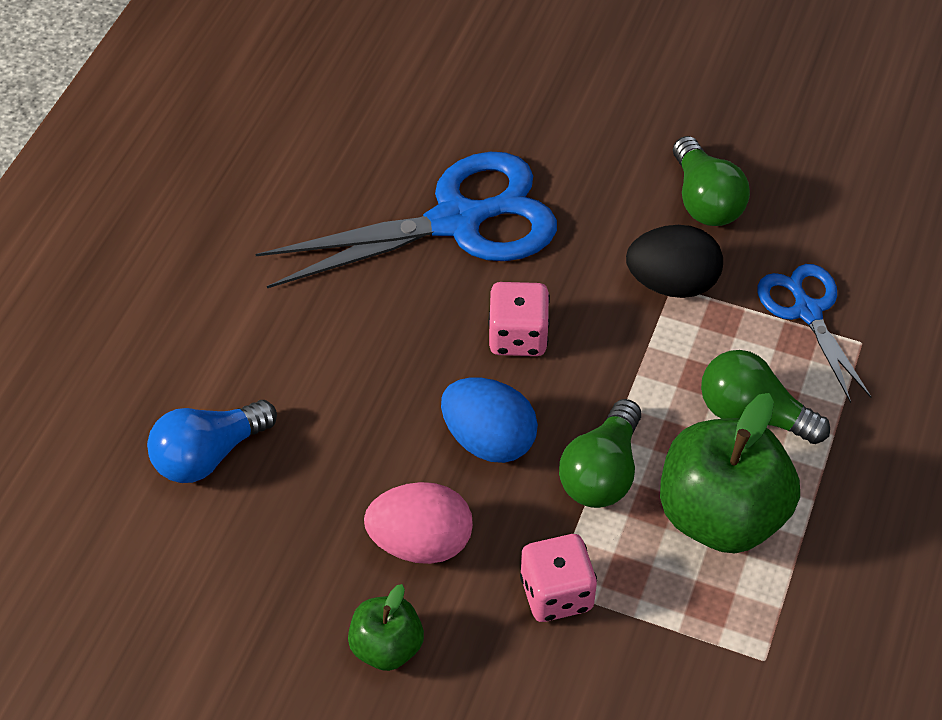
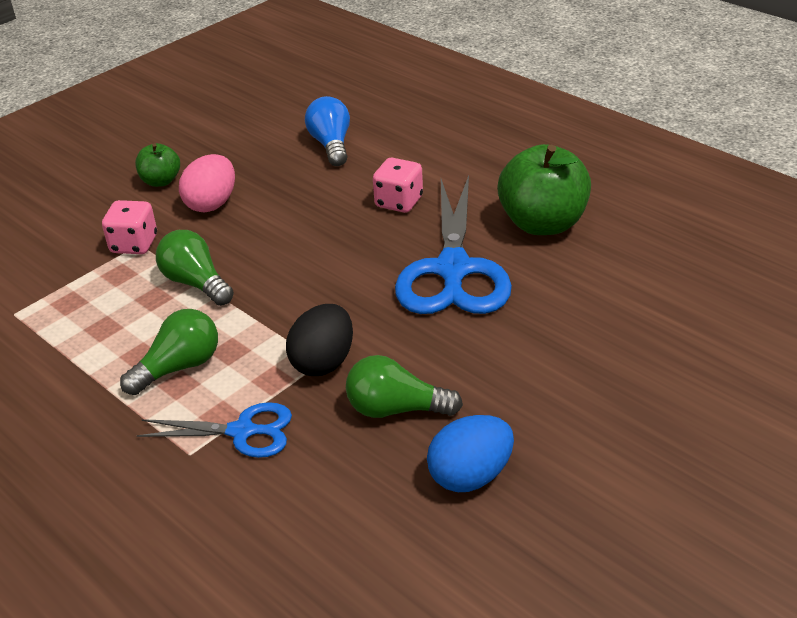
camera: 115 degrees right, 15 degrees down
(488, 440) = (259, 243): blue egg -> blue egg (470, 476)
(518, 337) = (329, 274): pink dice -> pink dice (399, 202)
(720, 514) = (120, 326): green apple -> green apple (542, 223)

